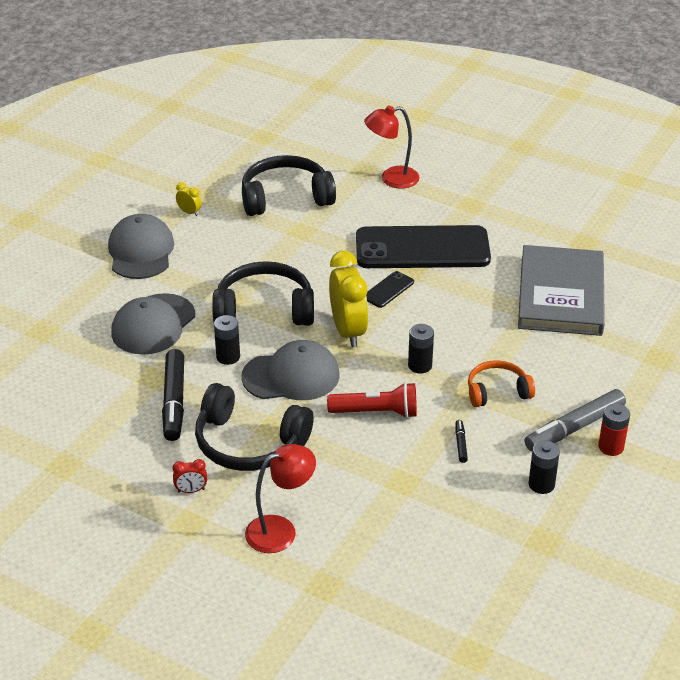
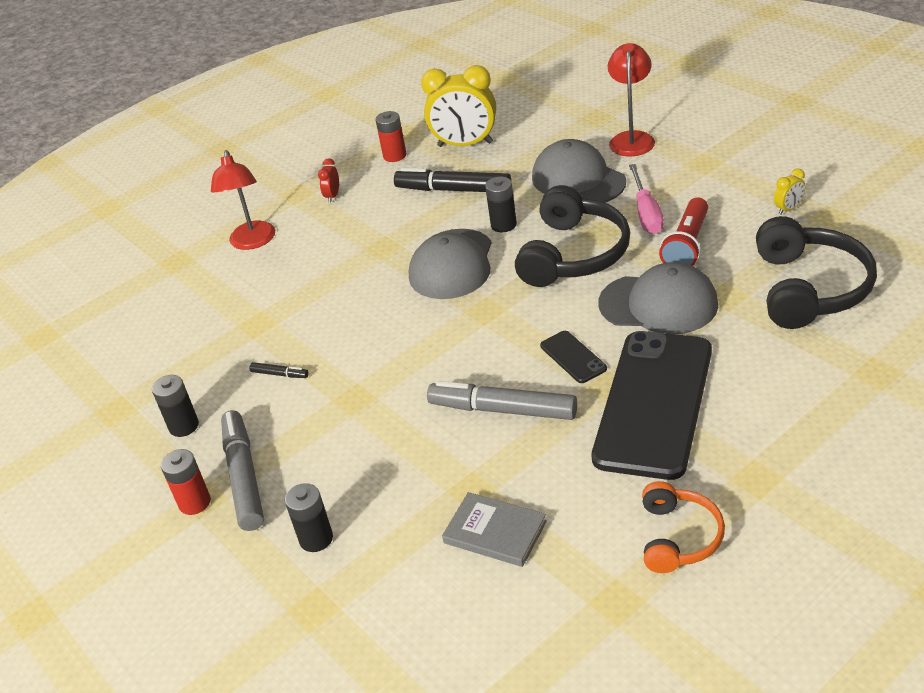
camera: 115 degrees right, 0 degrees up
(111, 461) = (394, 156): none -> red battery
(141, 251) = (714, 173): grey cap -> grey cap (659, 304)
(201, 279) = (646, 213): none -> pink screwdriver
(249, 443) = (370, 231): black headphones -> none
(348, 331) = (507, 313): yellow clock -> yellow clock (465, 144)
(376, 412) = (363, 318): red flashlight -> red flashlight (687, 246)
(391, 179) = (846, 399): red lamp -> red lamp (632, 139)
(420, 365) = (419, 363): black battery -> black battery (316, 539)
(453, 313) = (503, 410): none -> grey marker
(497, 391) = (341, 421): orange headphones -> orange headphones (678, 537)
(561, 295) = (495, 532): grey book -> grey book, size x0.48

